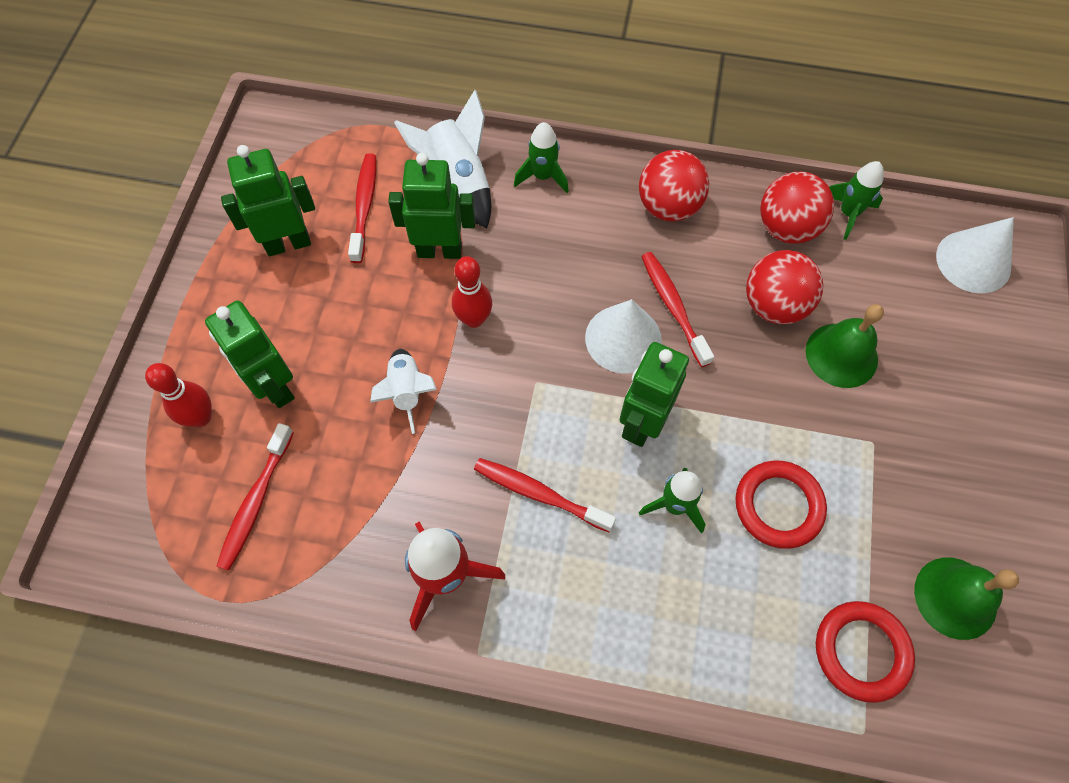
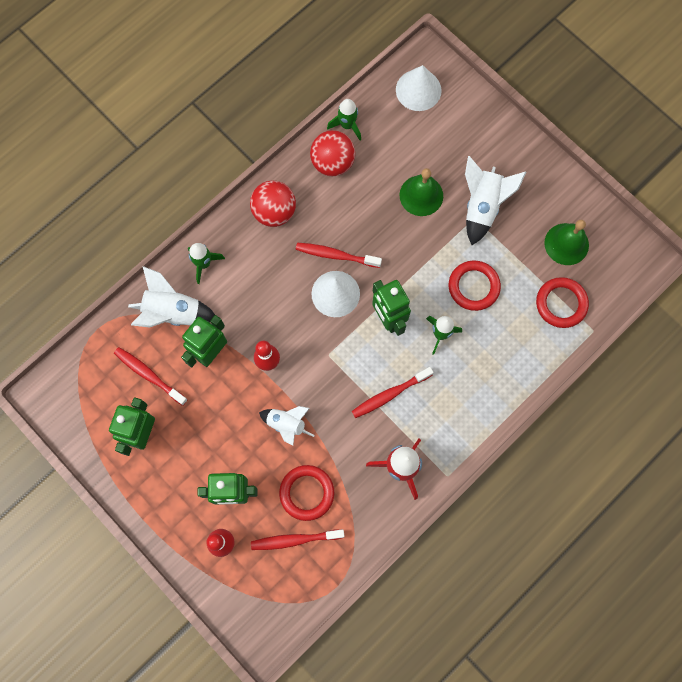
camera: 55 degrees left, 10 degrees up
(256, 502) = (295, 540): red toothbrush -> red toothbrush turned 120 degrees clockwise
(330, 475) = (307, 493): none -> red ring
(774, 305) = (371, 205): red ball -> none
(898, 442) = (482, 207): none -> white rocket

